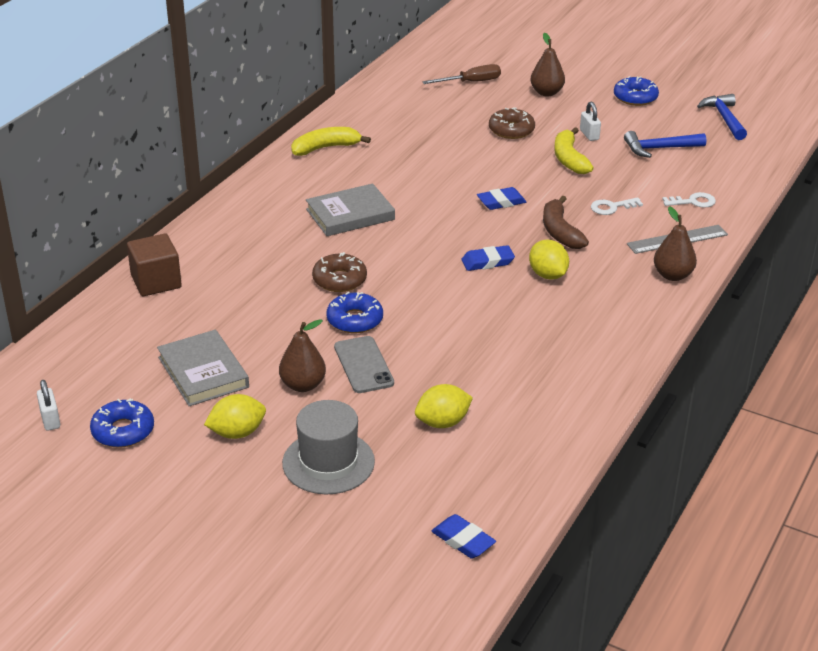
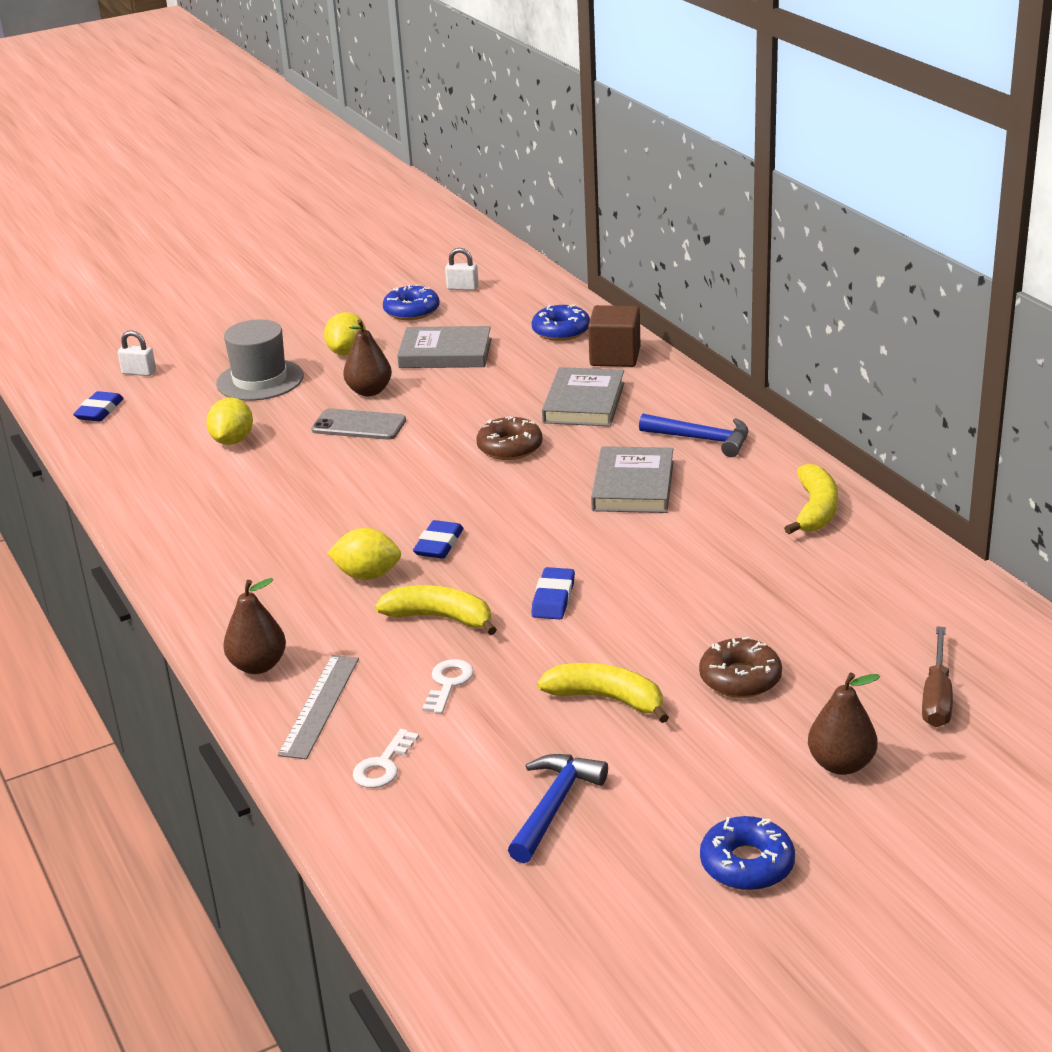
camera: 125 degrees right, 5 degrees down
(246, 271) = (584, 403): none -> grey book
(355, 320) = (432, 438): blue donut -> blue donut (561, 331)
(463, 540) = (99, 411): blue eraser -> blue eraser turned 60 degrees counterclockwise
(560, 232) = (440, 618): brown banana -> yellow banana
(589, 135) = (660, 750): white padlock -> white padlock (139, 372)
(724, 118) = (582, 942): blue hammer -> blue hammer (702, 439)

